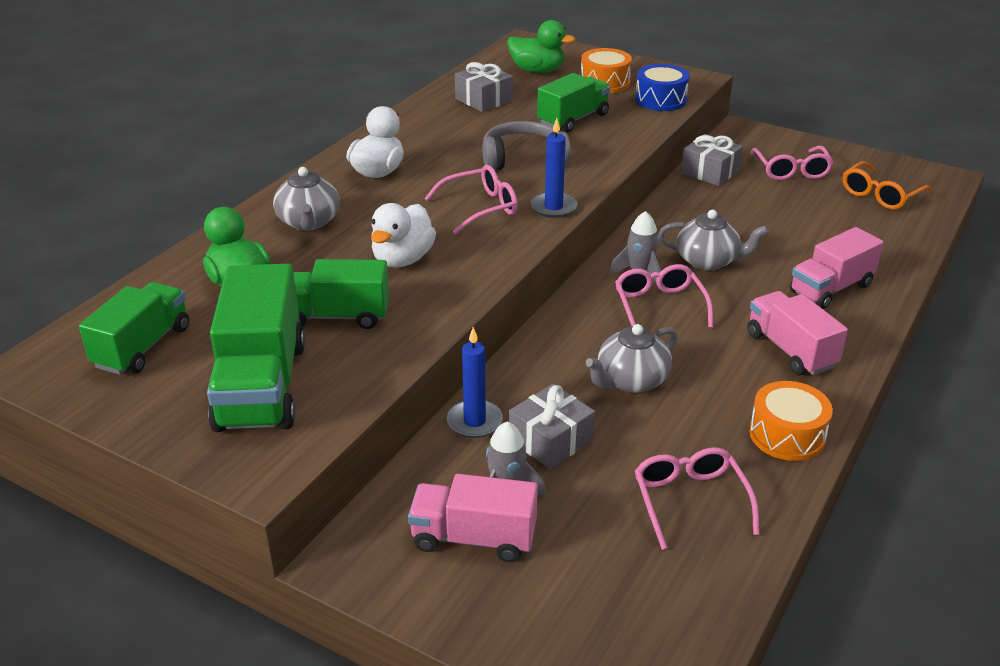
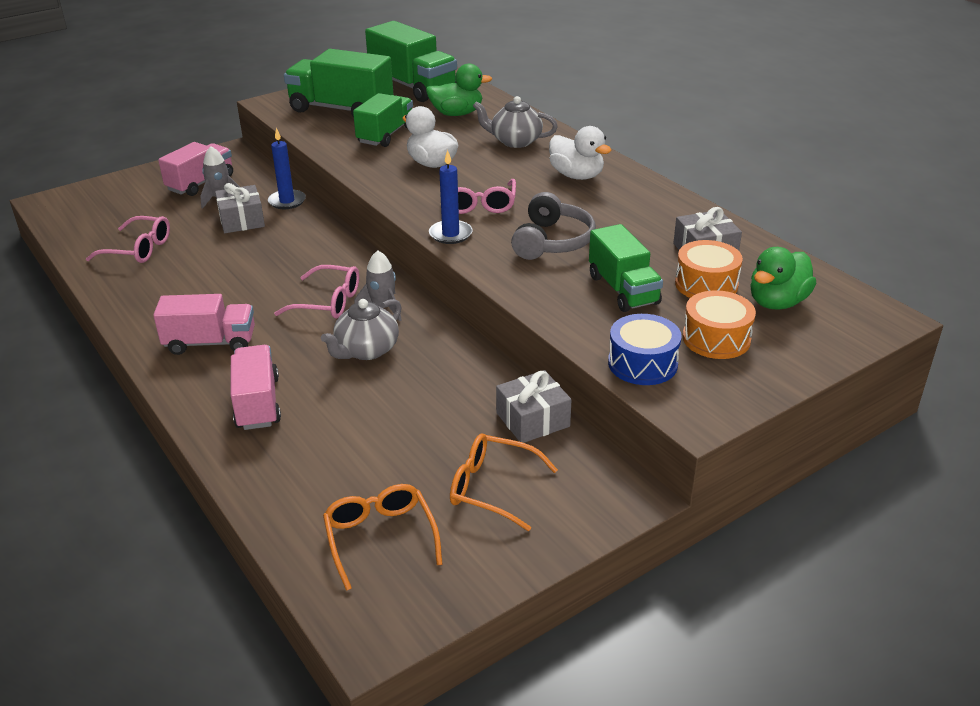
camera: 115 degrees right, 0 degrees up
(142, 347) = (412, 86): green truck -> green truck, size x1.51
(631, 381) = (260, 263): grey teapot -> none
(787, 435) = (138, 303): orange drum -> orange drum (706, 284)
(791, 170) = (492, 488): pink glasses -> orange glasses

